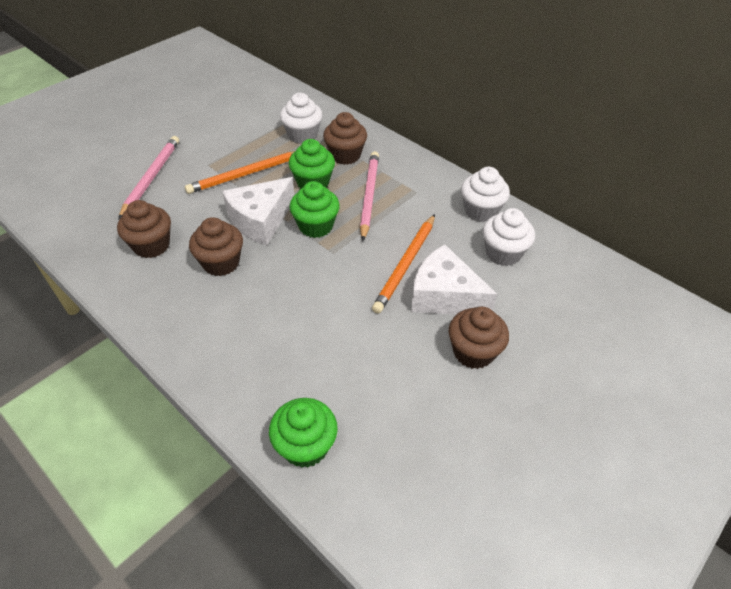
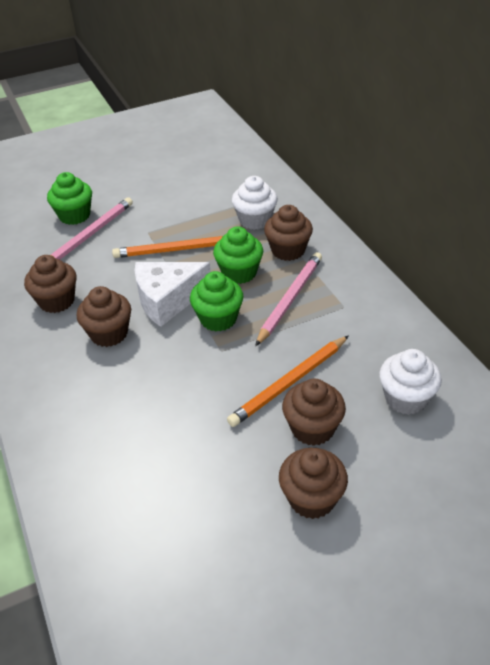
camera: 25 degrees right, 5 degrees down
(305, 446) = (91, 539): green cupcake -> green cupcake (74, 215)
(444, 296) = (312, 428): white cheese -> brown cupcake
(480, 211) = (405, 344): white cupcake -> none

